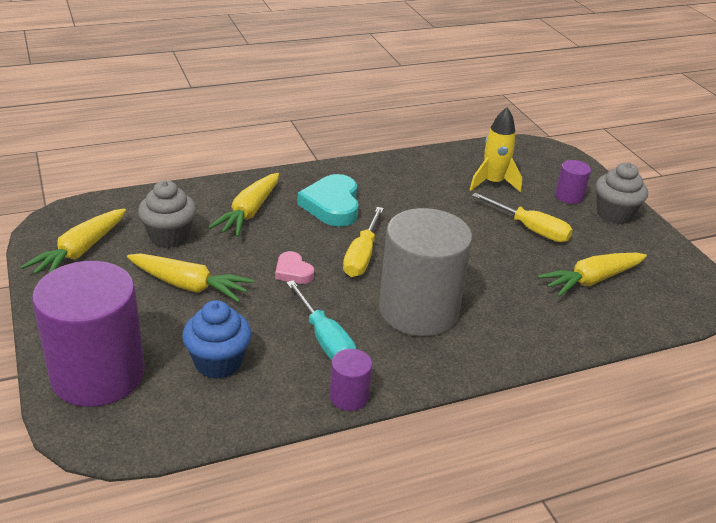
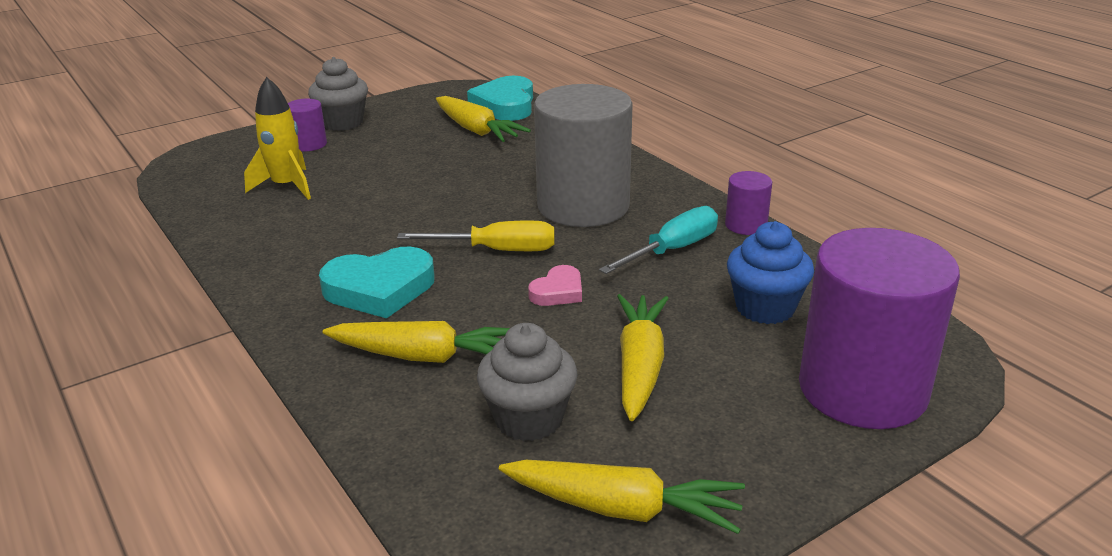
camera: 100 degrees left, 5 degrees down
(530, 229) = (391, 160): yellow screwdriver -> none
(657, 308) = (505, 105): none -> turquoise heart

